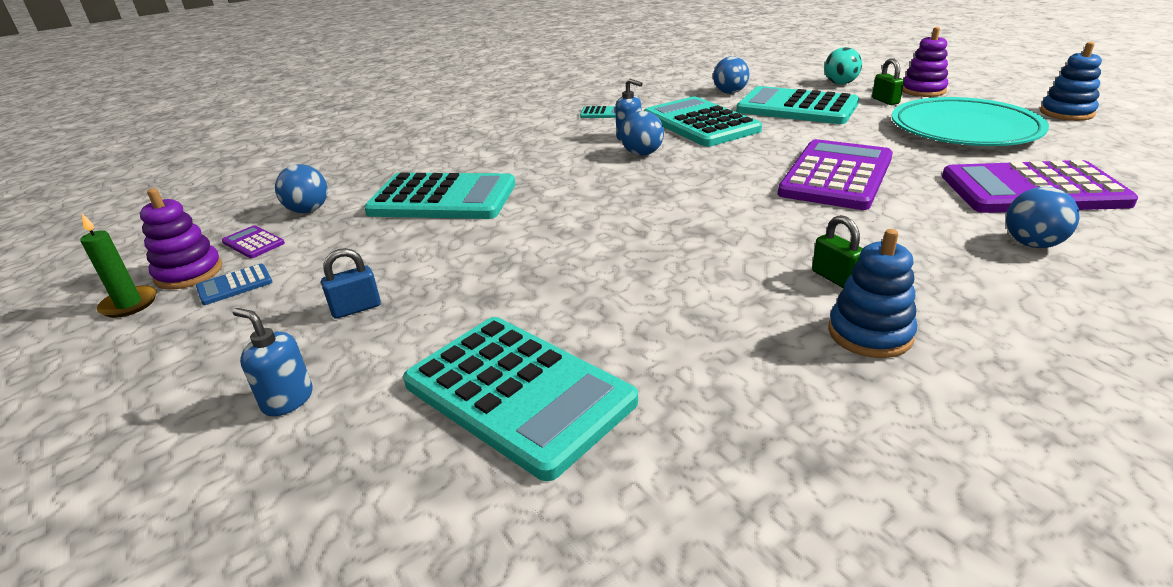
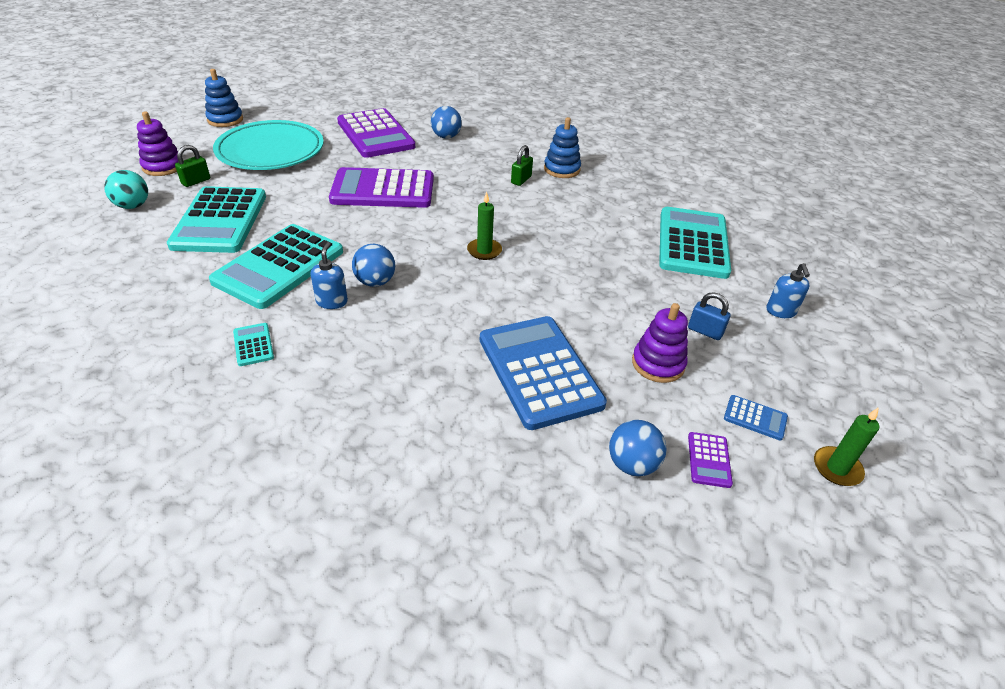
camera: 125 degrees left, 10 degrees up
(189, 273) = (778, 467): purple stacking toy -> purple stacking toy (658, 364)
(442, 199) = (539, 371): turquoise calculator -> blue calculator
(651, 210) = (484, 251): none -> green candle
(730, 92) = (164, 267): blue ball -> none

